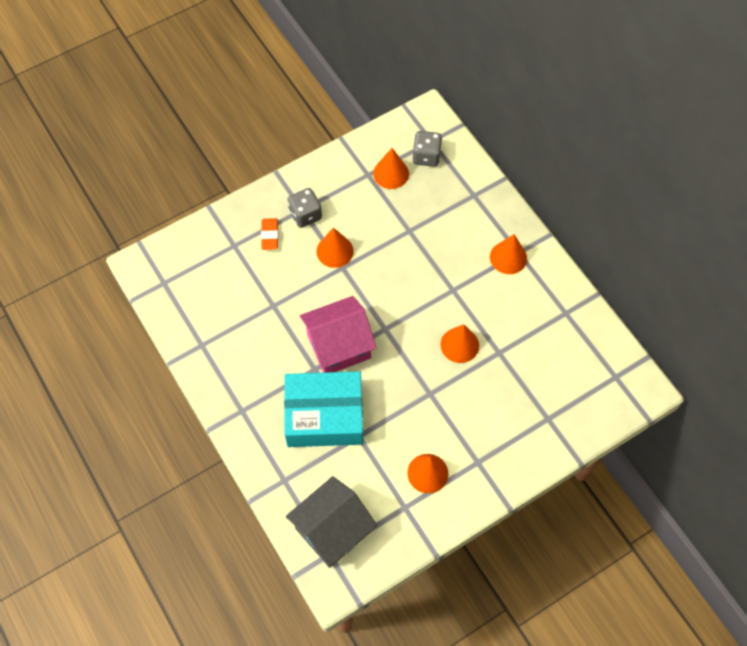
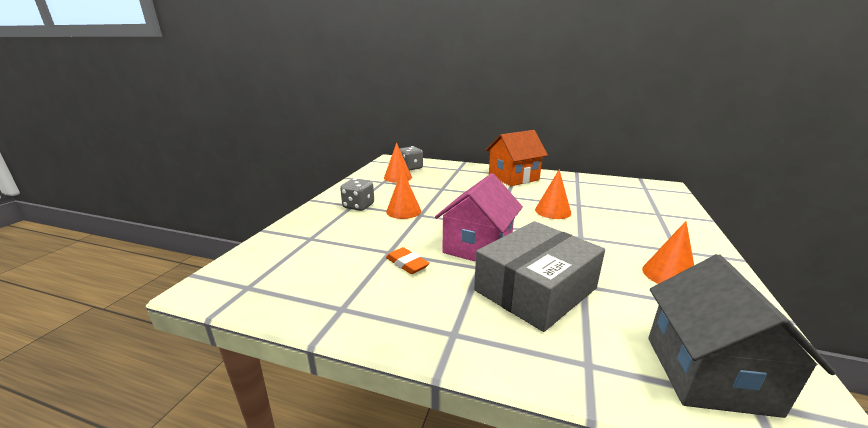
camera: 40 degrees left, 40 degrees down
(270, 235) = (339, 223): orange eraser -> orange eraser (407, 264)
(324, 415) = (535, 289): turquoise box -> grey box
(508, 257) = (513, 177): orange cone -> orange house

